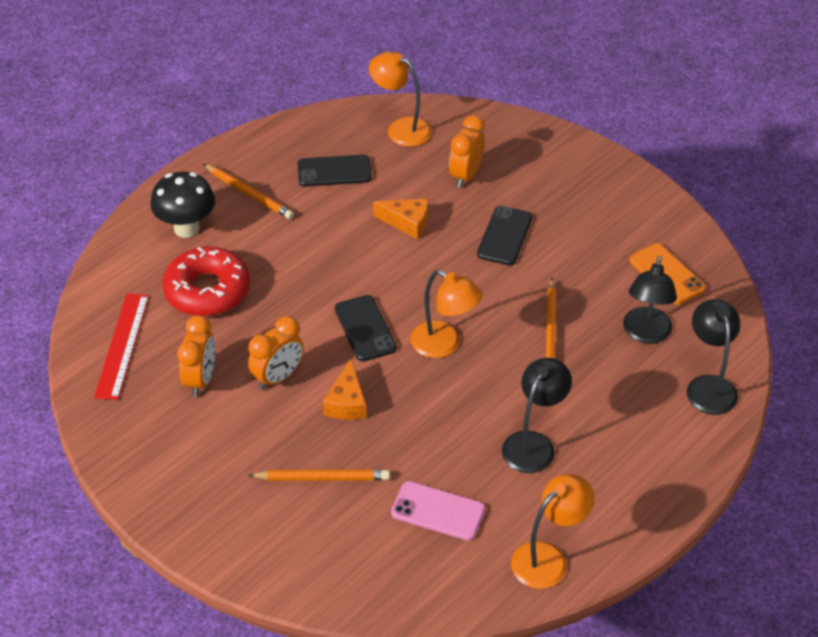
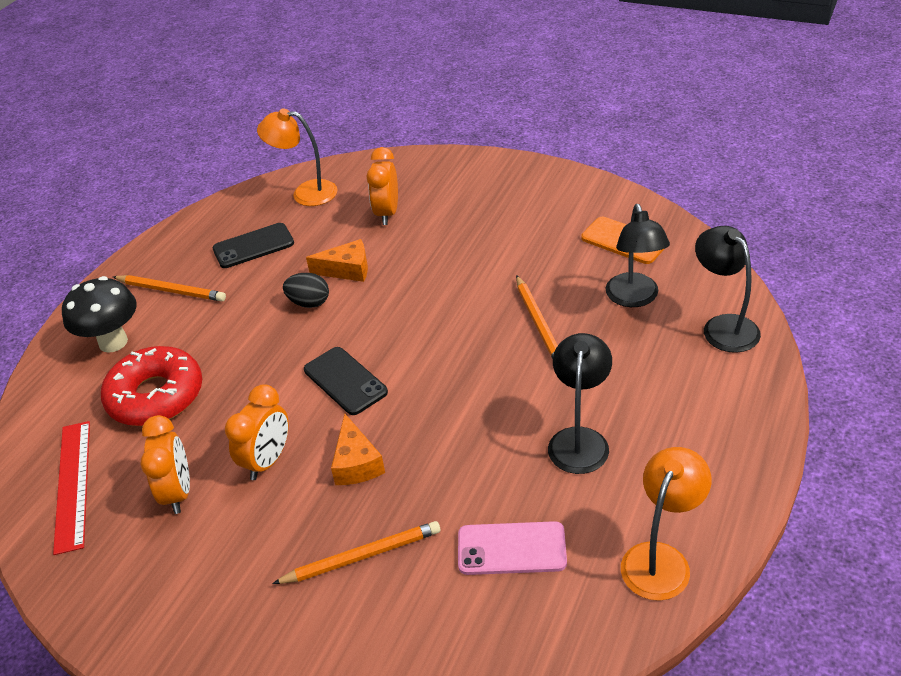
camera: 15 degrees left, 5 degrees down
(362, 245) = (309, 303): none -> black egg
(444, 345) = (437, 371): orange lamp -> none
(504, 236) = (450, 253): black phone -> none

